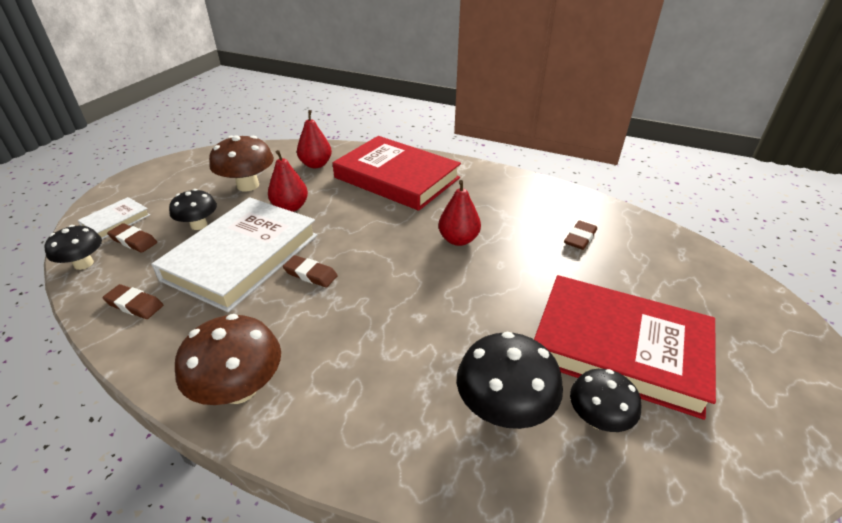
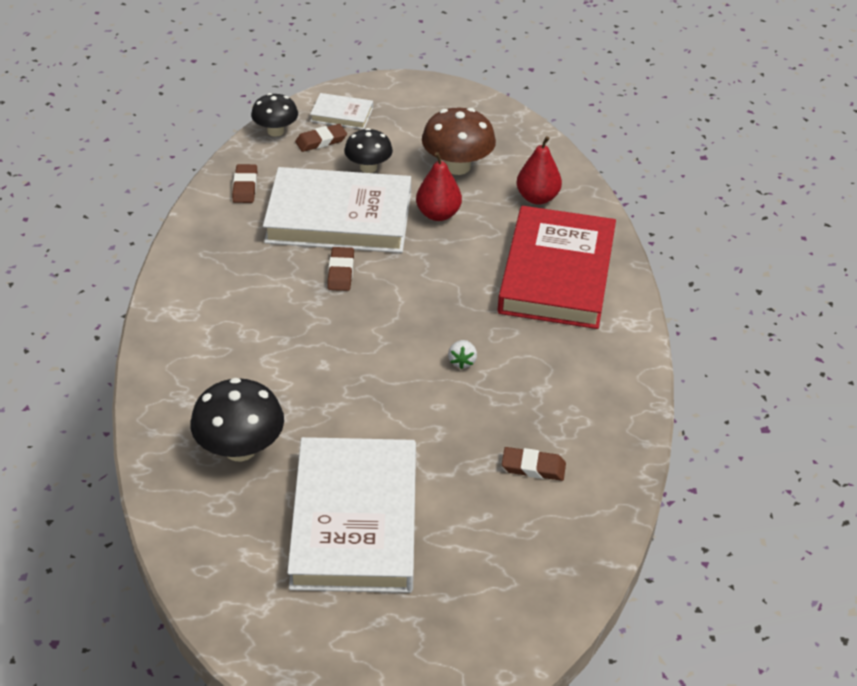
camera: 65 degrees right, 5 degrees up
(133, 241) = (321, 141): brown eraser -> brown eraser turned 60 degrees clockwise
(239, 389) = (190, 287): brown mushroom -> none
(458, 240) = (462, 361): red pear -> white strawberry
(598, 418) = (257, 513): black mushroom -> none
(619, 347) = (355, 521): red book -> white book

